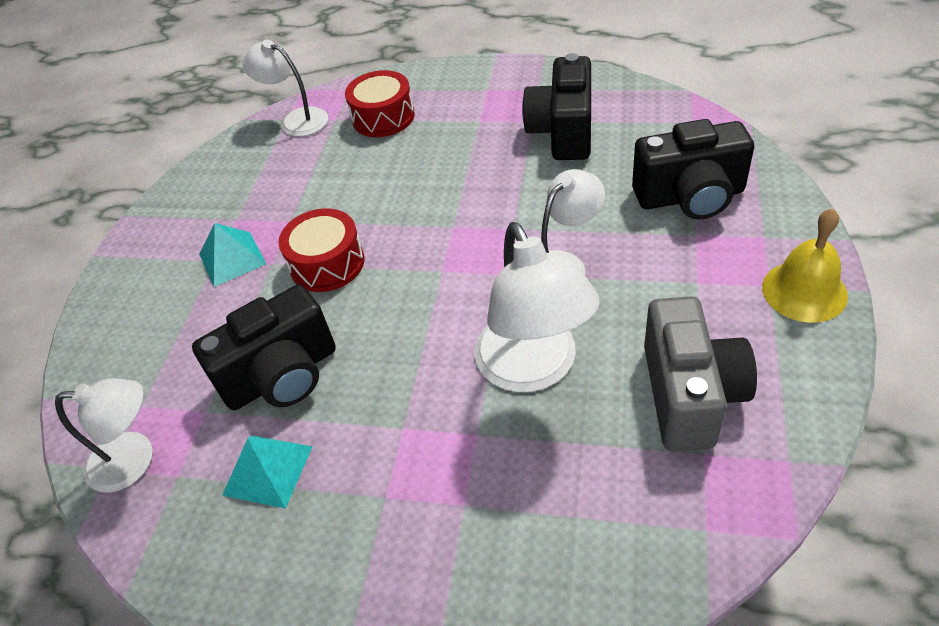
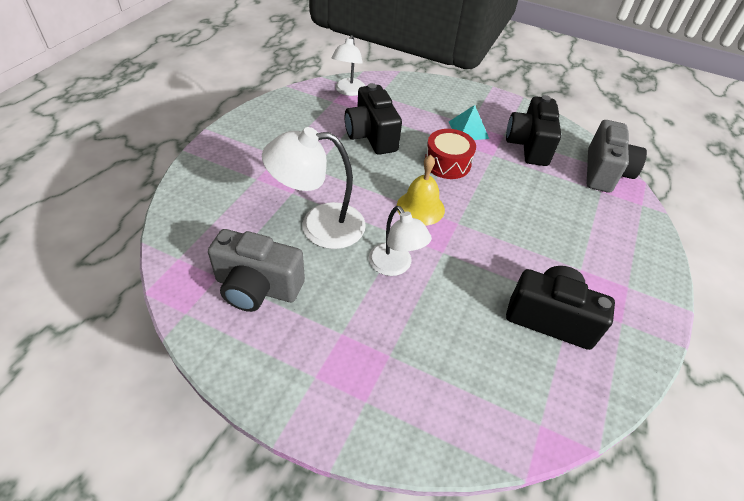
camera: 95 degrees right, 0 degrees up
(268, 470) = (318, 125): turquoise pyramid -> none
(296, 120) = (604, 172): white lamp -> grey camera
(383, 117) = (598, 216): red drum -> none
(690, 197) = (434, 372): black camera -> black camera (528, 145)
(804, 291) = (297, 397): yellow bell -> yellow bell (420, 207)

